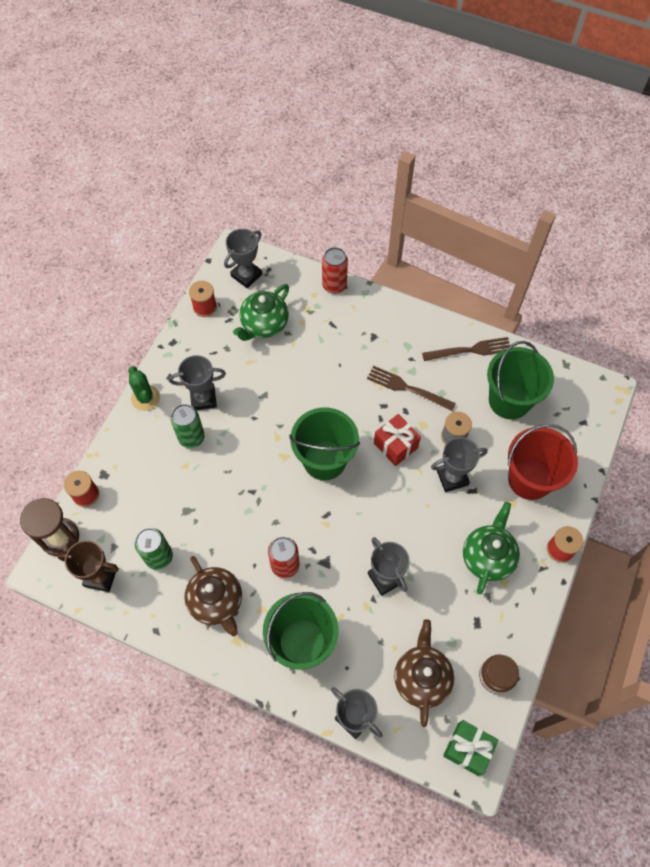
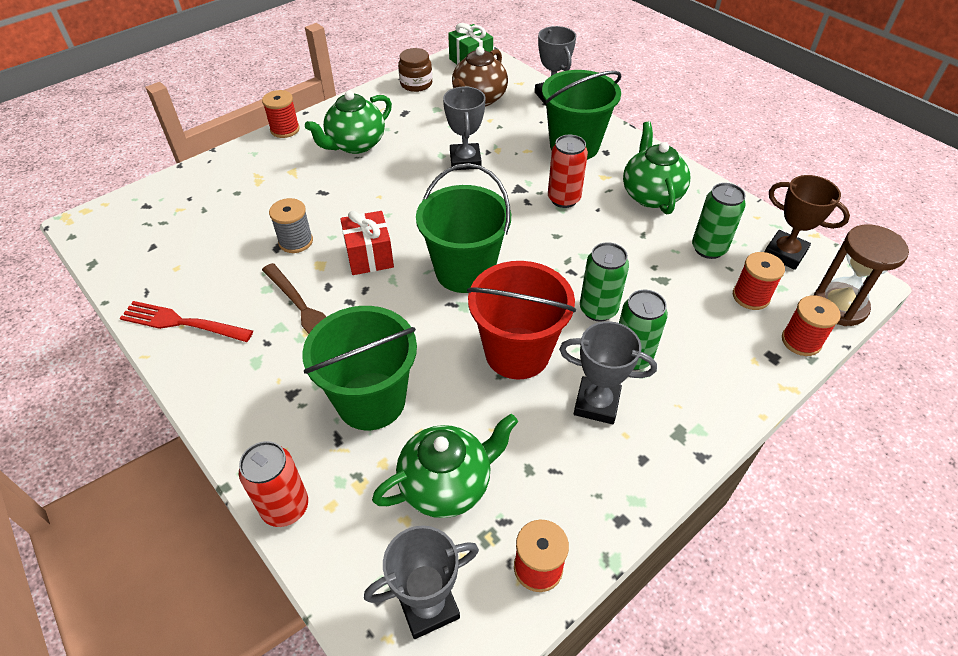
camera: 155 degrees left, 15 degrees down
(122, 520) = (751, 296): none -> red spool
(145, 398) = (691, 439): green cactus -> none
(216, 602) = (651, 195): brown teapot -> green teapot
(223, 465) = (598, 309): none -> green can
(452, 477) = (332, 208): grey trophy -> none
(470, 350) = (182, 323): brown fork -> red fork
(509, 400) = (198, 252): green bucket -> green bucket (371, 401)
(529, 479) = (256, 181): red bucket -> red bucket (517, 353)

